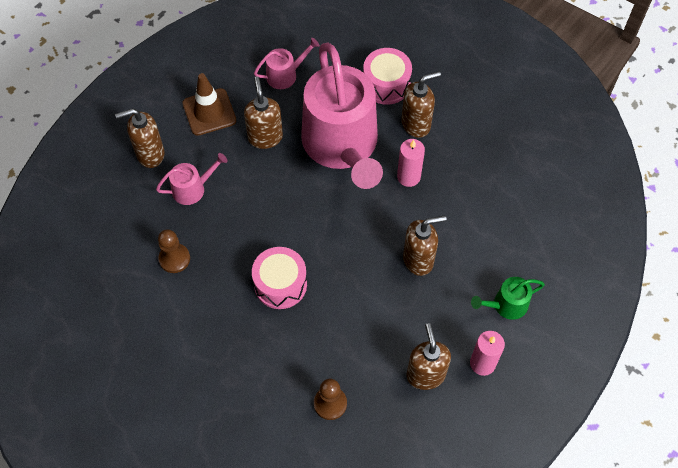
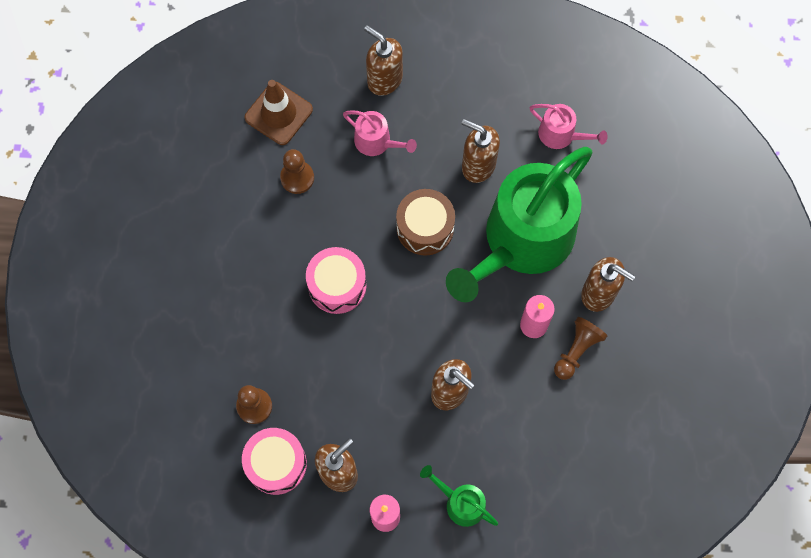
camera: 55 degrees right, 10 degrees up
(209, 112) = (467, 97): brown traffic cone -> brown traffic cone (278, 113)
(265, 137) = (478, 165): brown soap dispenser -> brown soap dispenser turned 105 degrees counterclockwise
(283, 199) = (425, 228): none -> brown drum
(342, 145) = (522, 240): pink watering can -> green watering can
(386, 84) = (623, 235): pink drum -> pink drum (276, 464)
(447, 163) = (576, 351): none -> brown pawn

